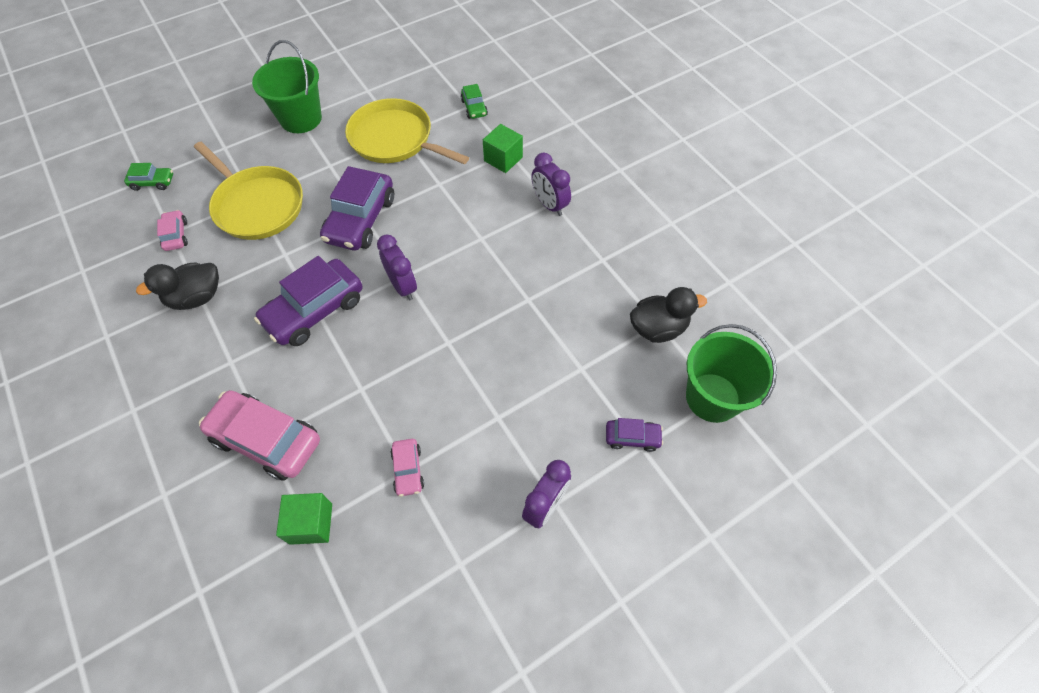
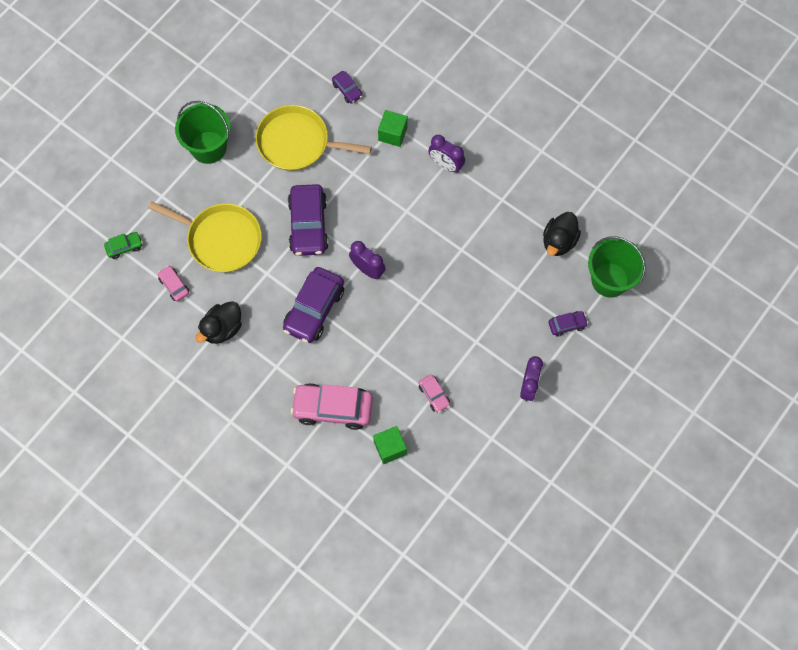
camera: 20 degrees left, 10 degrees up
(474, 108) = (347, 90): green car -> purple car
(658, 328) = (559, 241): black duck -> black duck turned 150 degrees clockwise

